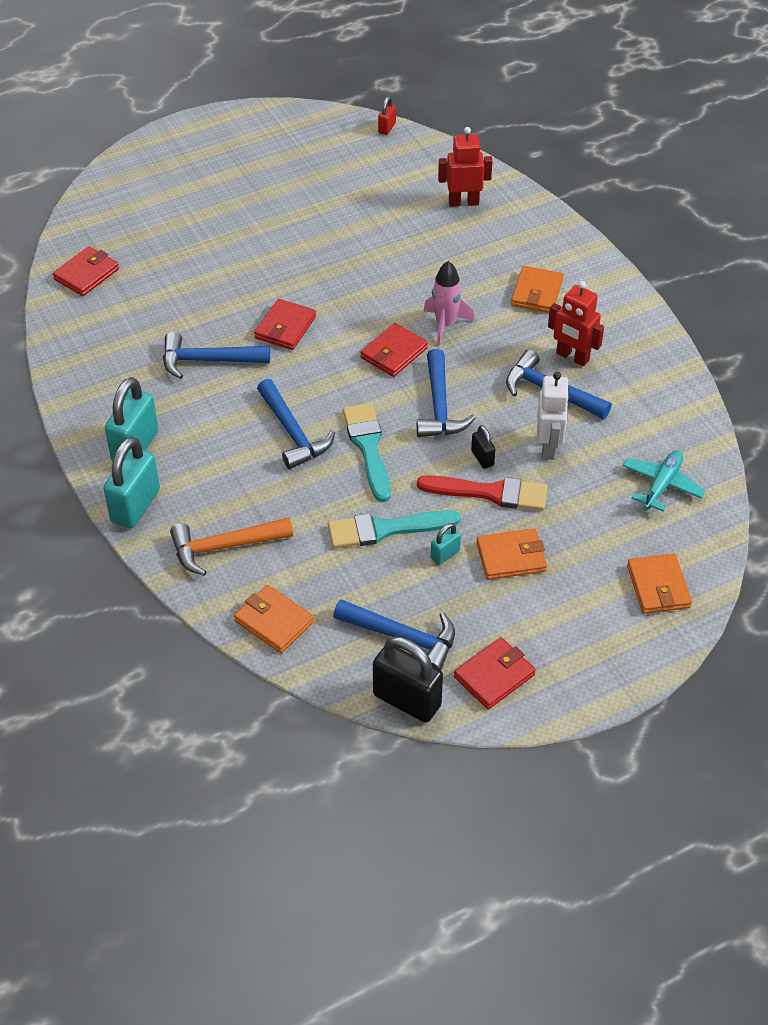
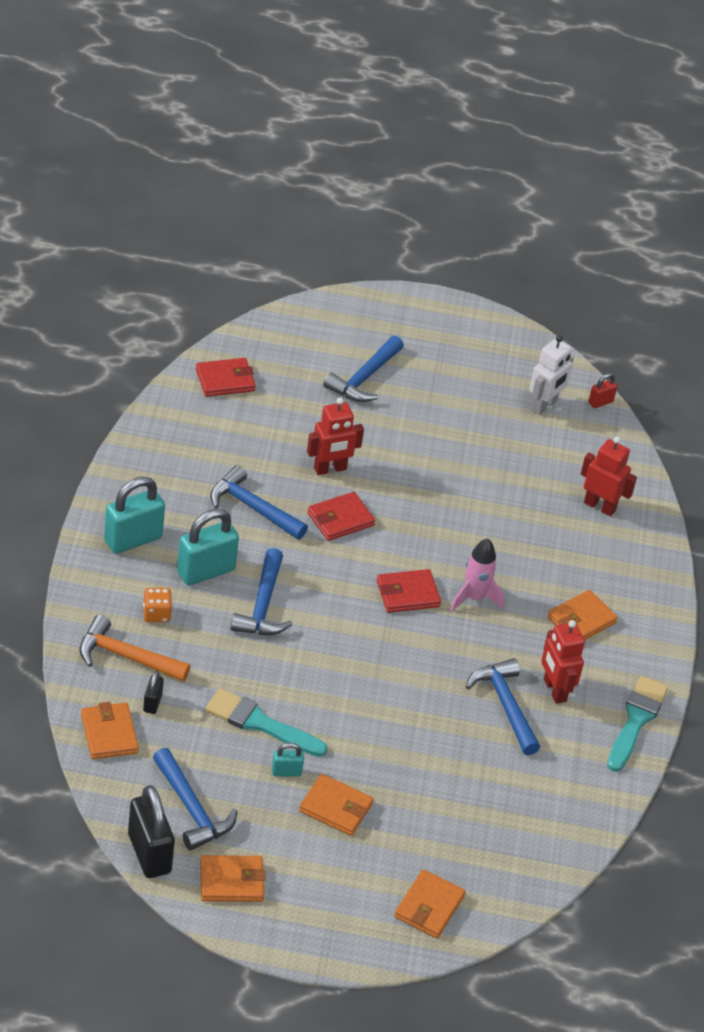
camera: 30 degrees right, 5 degrees down
(135, 506) = (90, 584): turquoise padlock -> turquoise padlock (206, 571)
(215, 495) = (156, 614): none -> orange dice
(238, 294) = (330, 469): none -> red robot
(368, 447) = (310, 654): turquoise brush -> turquoise brush (636, 720)
(439, 406) = (401, 658): blue hammer -> blue hammer (364, 378)
(482, 458) = (392, 720): black padlock -> black padlock (152, 703)
(490, 493) = (370, 750): red brush -> none
(494, 676) = (231, 881): red wallet -> orange wallet
(548, 447) = (456, 747): white robot -> white robot (544, 406)
(661, 485) = (518, 836): turquoise plane -> none

